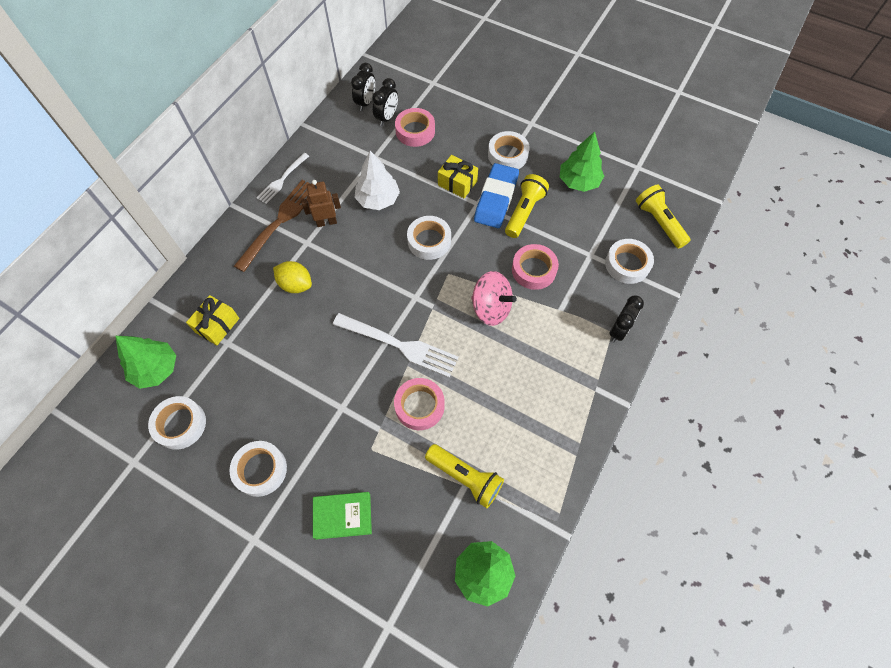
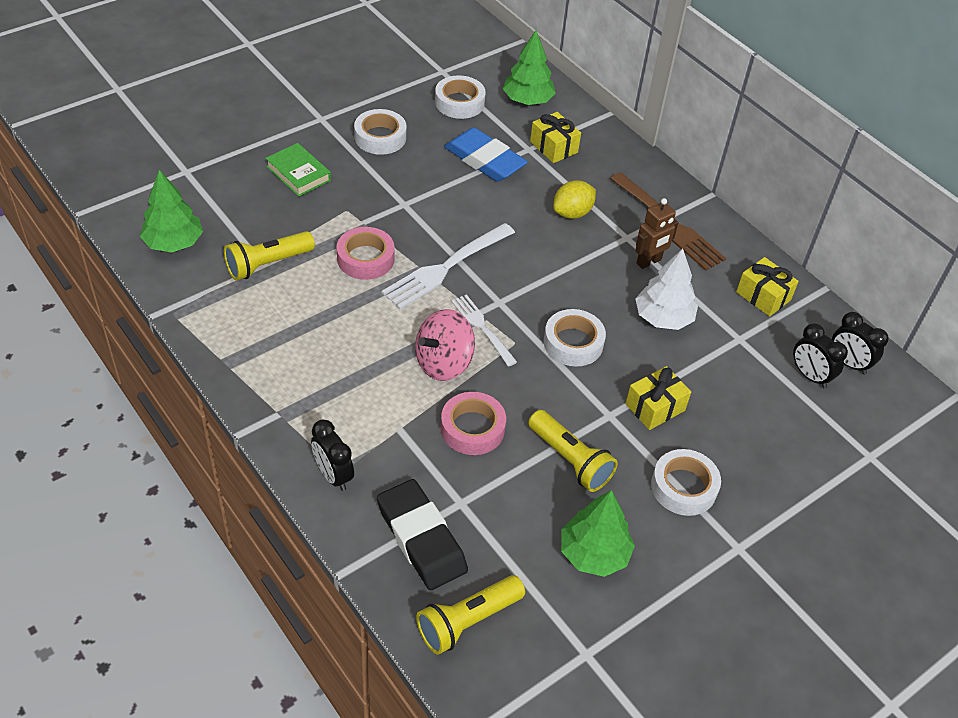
camera: 110 degrees right, 15 degrees down
(282, 180) = (734, 243): white fork -> white fork (482, 328)
(326, 222) = (649, 262): brown robot -> brown robot turned 45 degrees clockwise
(328, 153) = (763, 296): none -> yellow gift
(343, 516) = (298, 173): green book -> green book turned 60 degrees counterclockwise
(415, 131) = (772, 397): pink tape -> none
(496, 199) = (608, 438): blue eraser -> blue eraser (485, 160)
(627, 264) = (421, 538): white tape -> black eraser
(659, 222) = (467, 621): yellow flashlight -> yellow flashlight turned 150 degrees clockwise

